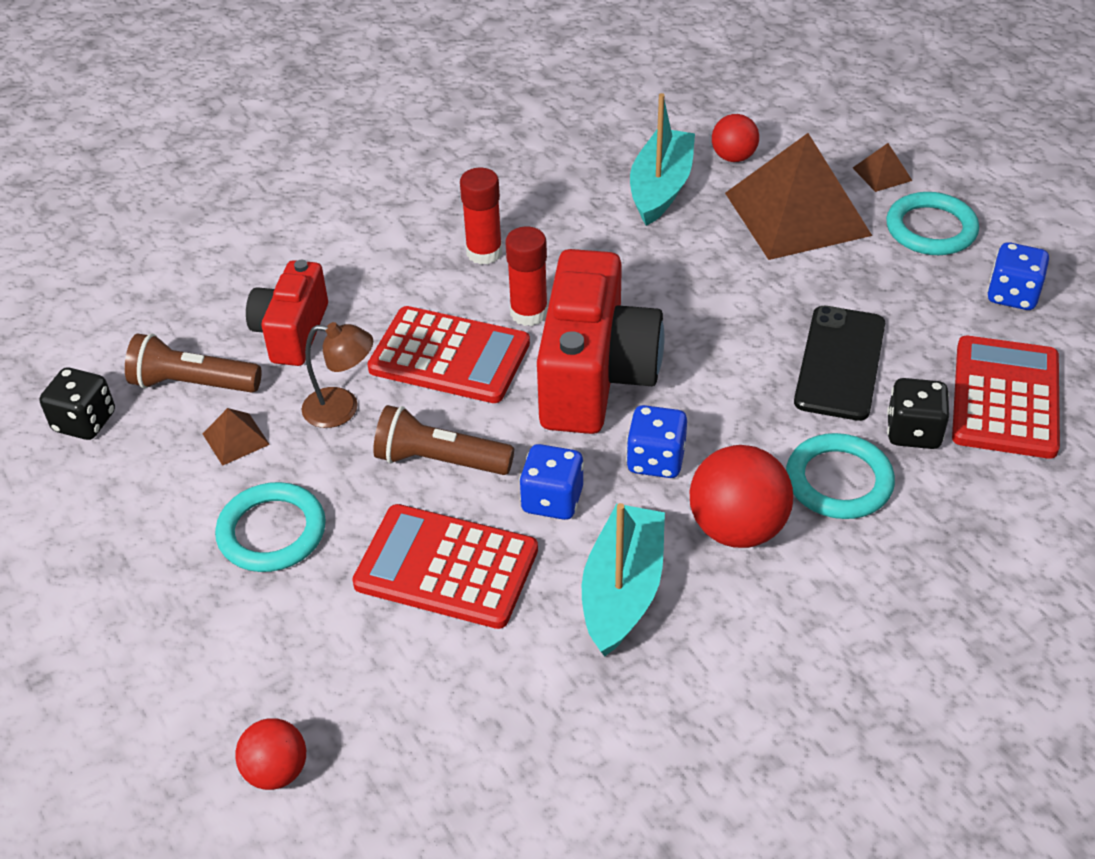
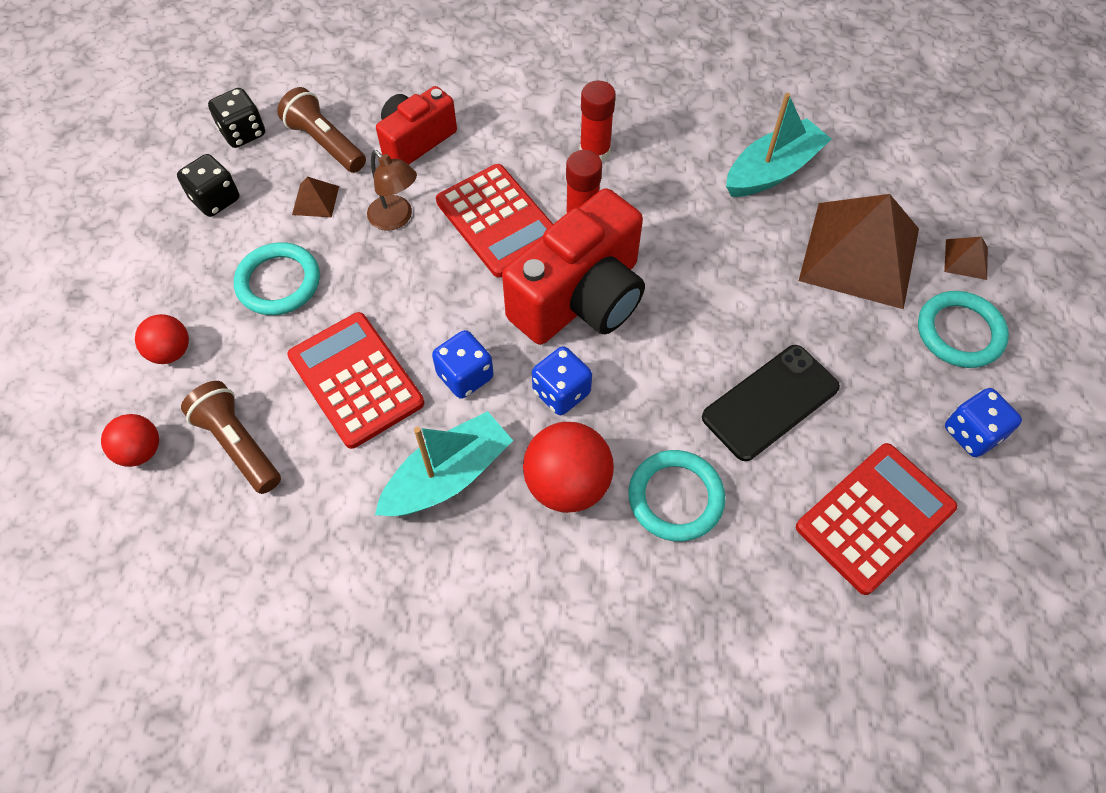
camera: 35 degrees right, 15 degrees up
(439, 460) = (421, 297): brown flashlight -> brown flashlight (238, 444)
(733, 157) = (855, 175): red ball -> red ball (171, 351)
(913, 432) = (771, 496): black dice -> black dice (215, 199)

